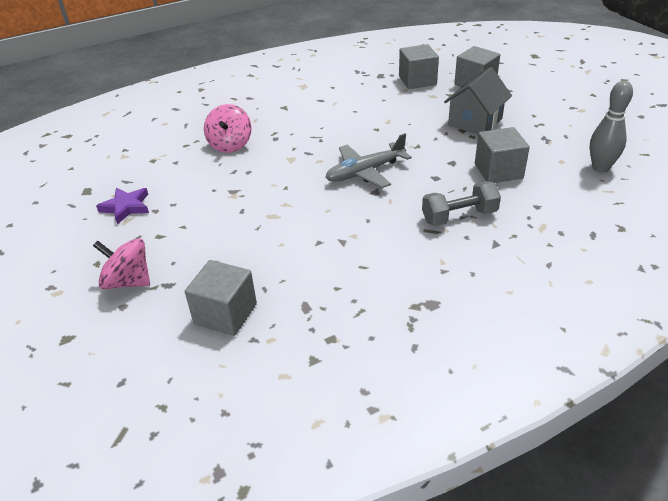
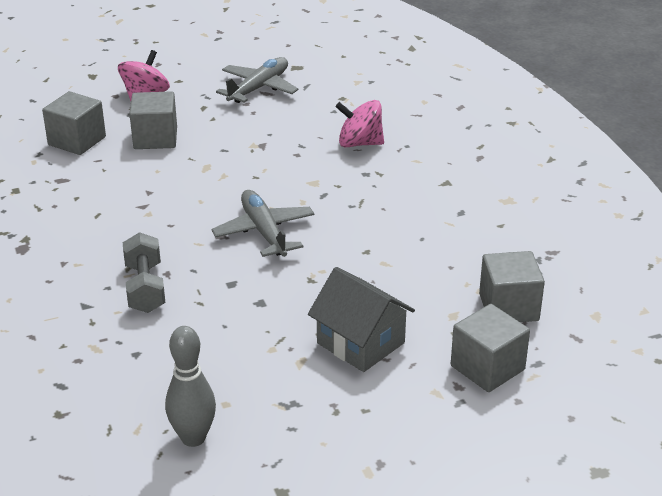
camera: 95 degrees right, 5 degrees down
(126, 207) = (258, 88): purple star -> grey plane
(498, 171) = (224, 338): grey cube -> grey cube (155, 138)

